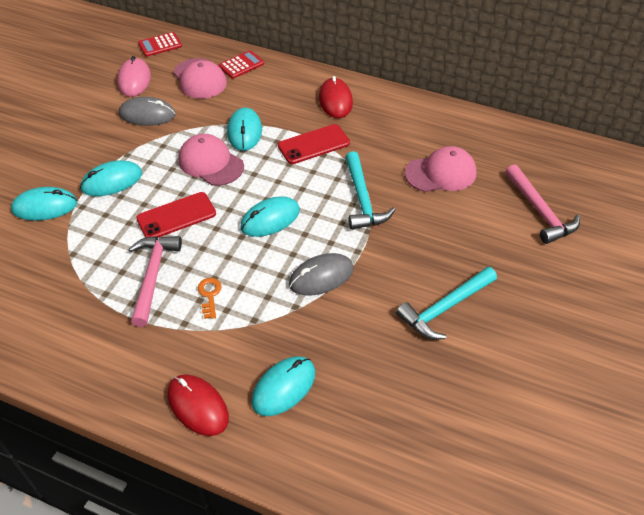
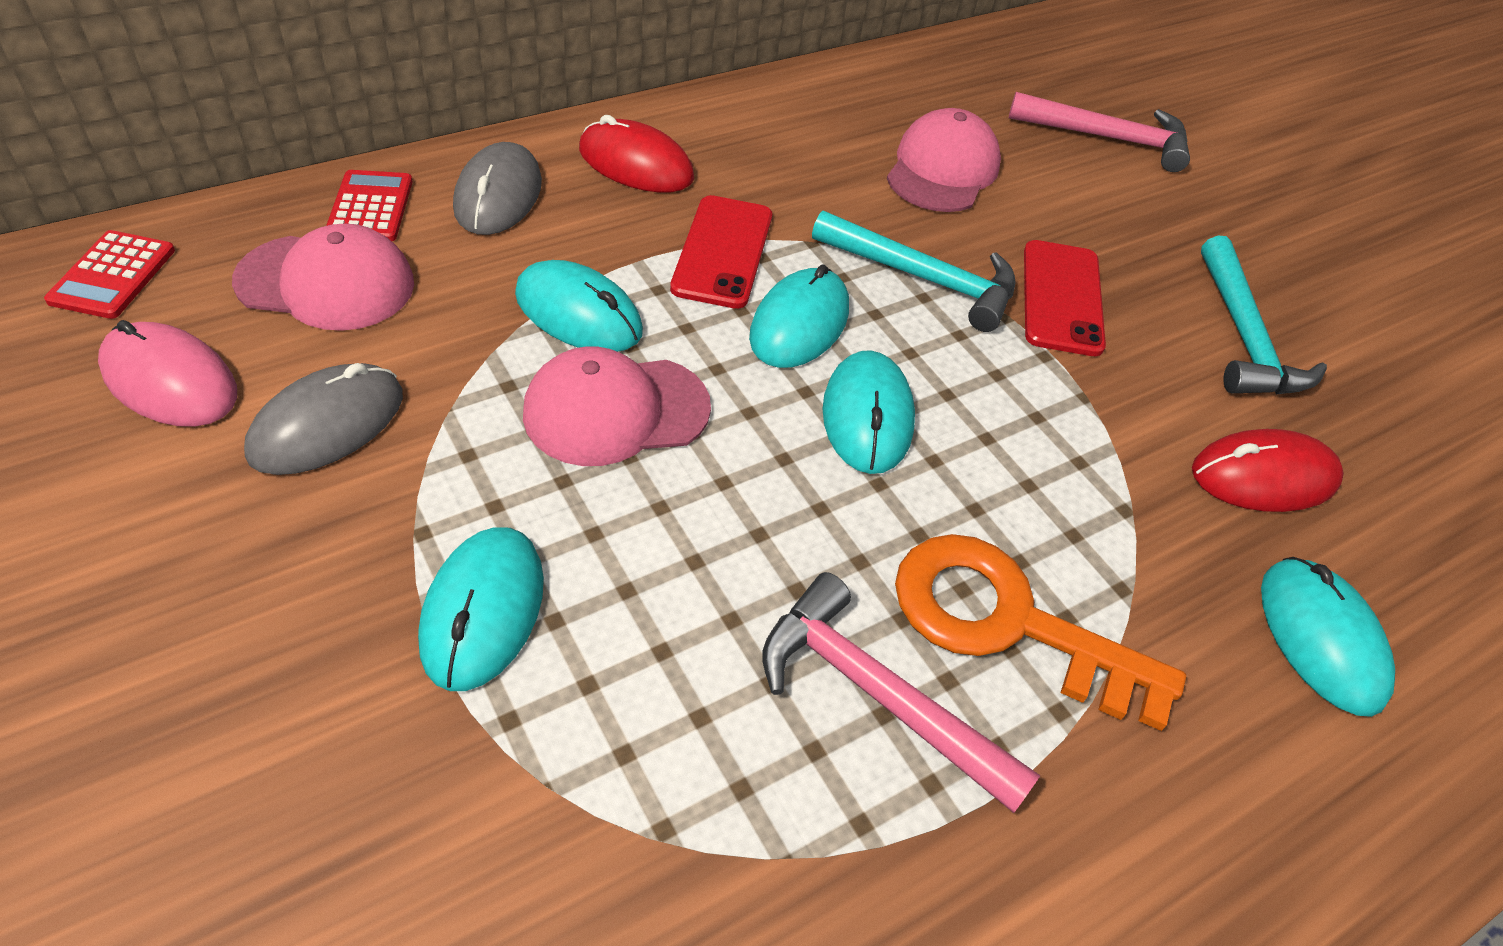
camera: 60 degrees left, 0 degrees up
(45, 206) = (421, 809): turquoise mouse -> turquoise mouse (799, 323)
(176, 216) = (724, 553): red phone -> red phone (1062, 298)
(198, 406) = (1309, 811): red mouse -> red mouse (1264, 476)
(209, 295) = (1008, 623): orange key -> orange key, size x2.33
(321, 276) = (1074, 433): grey mouse -> grey mouse (498, 195)

